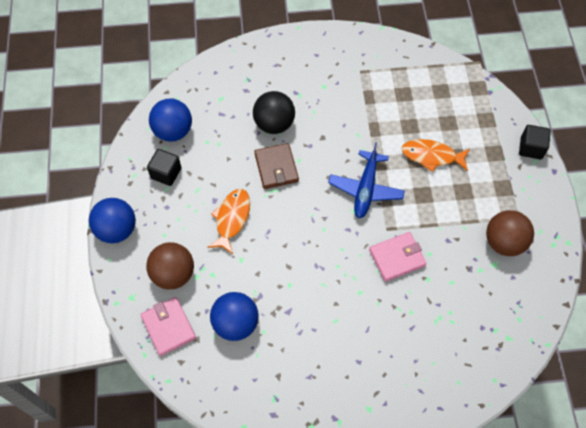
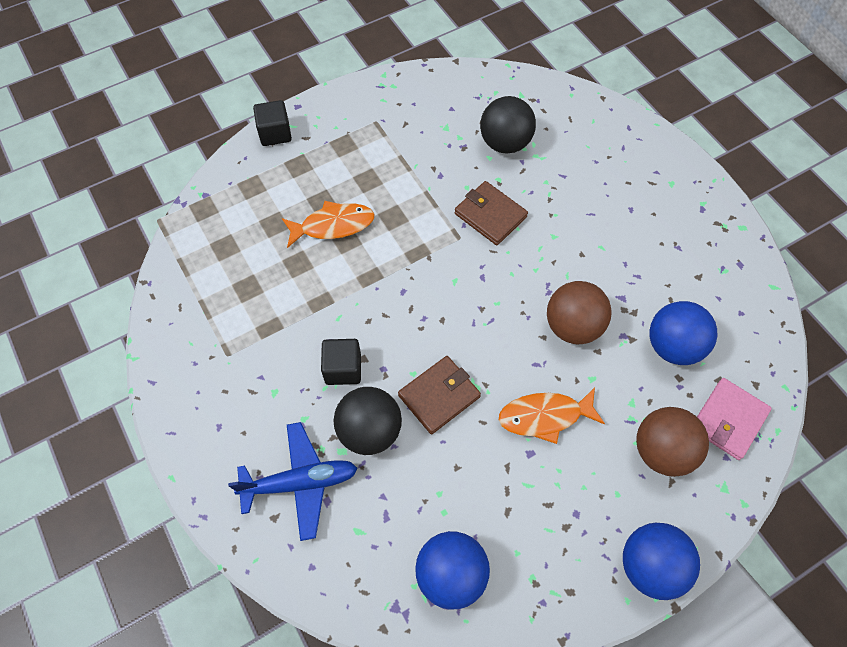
camera: 115 degrees left, 0 degrees up
(166, 173) = (526, 545): black cube -> black cube (343, 369)
(365, 189) = (417, 278): blue plane -> blue plane (300, 483)
(397, 258) = (490, 215): pink wallet -> brown wallet
(431, 156) = (333, 225): orange fish -> orange fish turned 90 degrees counterclockwise
(461, 300) = (505, 143): none -> black ball
(504, 242) = (414, 126): brown ball -> brown ball (573, 326)

